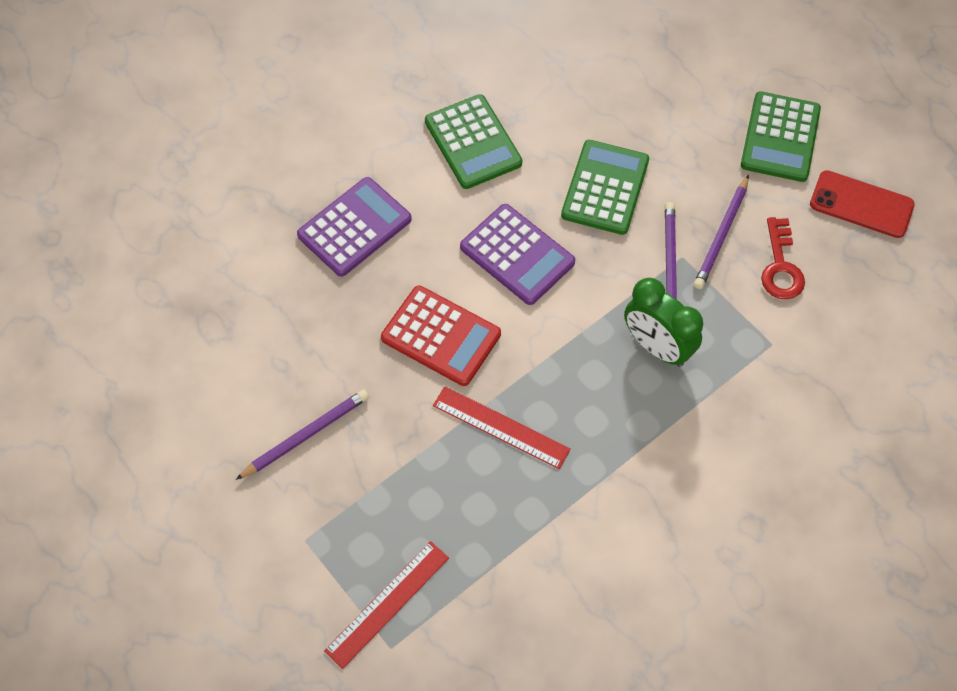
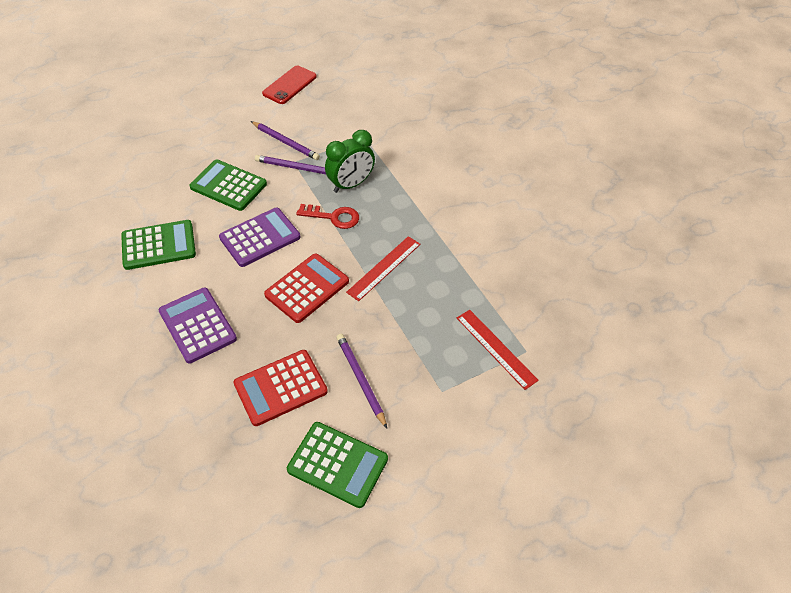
camera: 80 degrees left, 10 degrees down
(279, 345) = (280, 388): none -> red calculator
(780, 137) = (230, 105): green calculator -> green calculator (337, 464)
(781, 266) = (316, 123): red key -> red key (333, 217)

